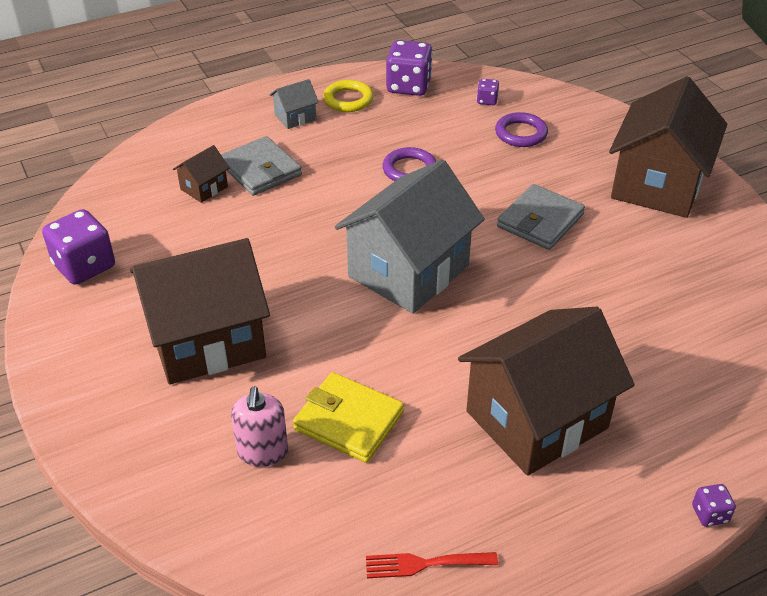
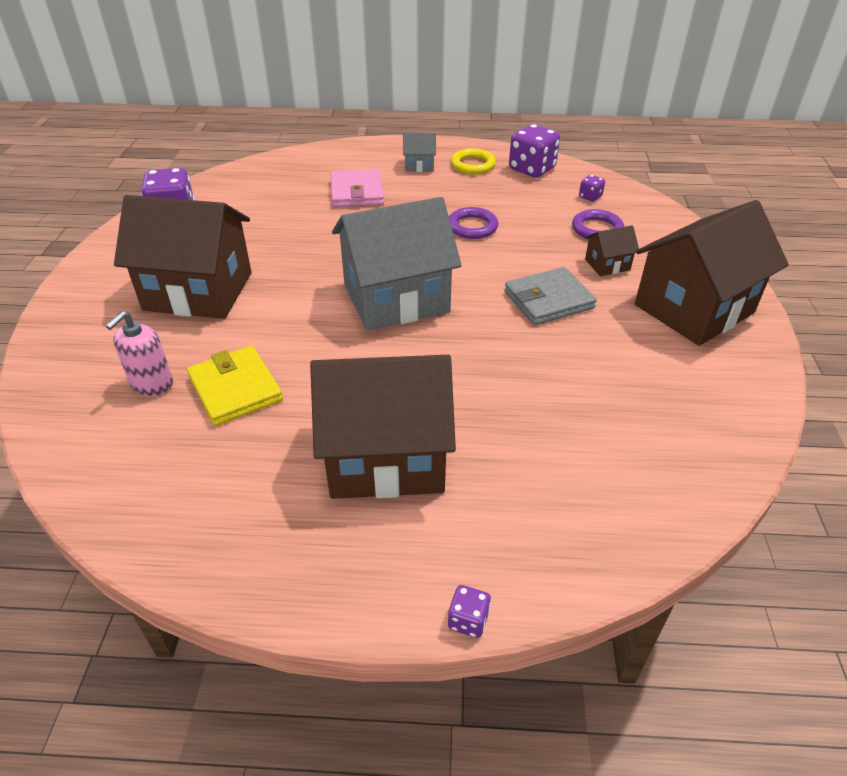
camera: 30 degrees right, 0 degrees up
(204, 188) = (304, 192): brown house -> brown house (607, 264)
(260, 170) = (357, 192): grey wallet -> pink wallet
(424, 564) = (175, 527): red fork -> none

